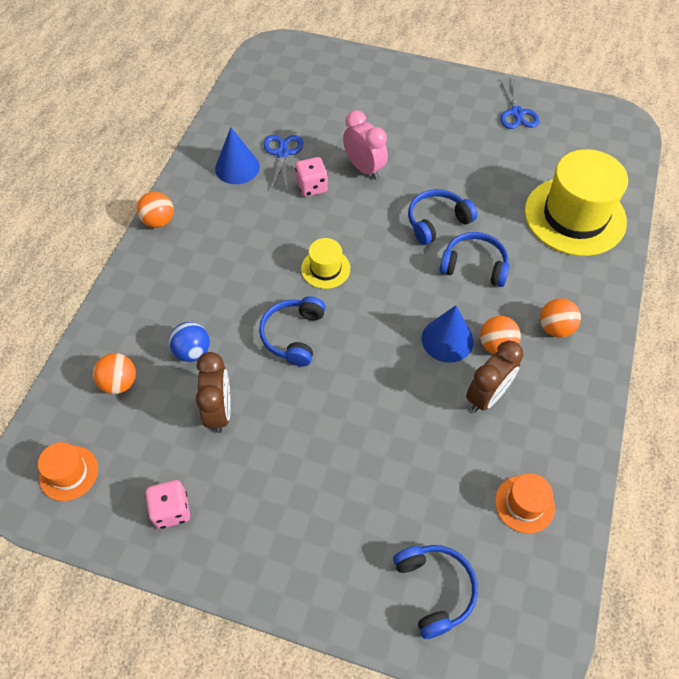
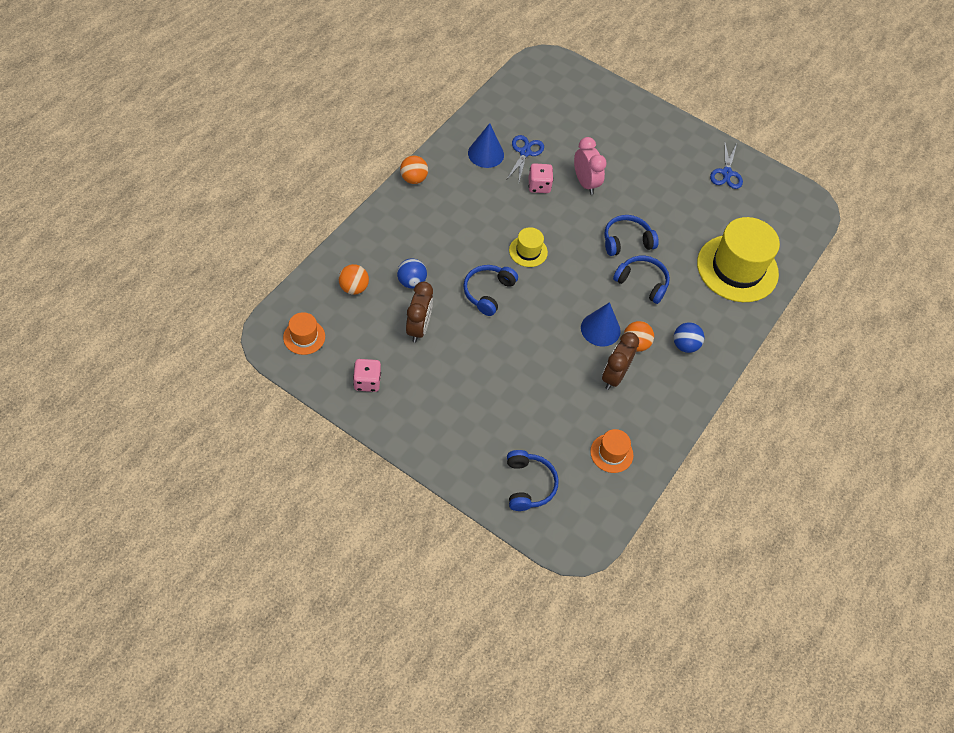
camera: 10 degrees right, 0 degrees up
(487, 396) = (614, 376): brown clock -> brown clock turned 150 degrees clockwise
(555, 328) = (685, 345): orange ball -> blue ball

